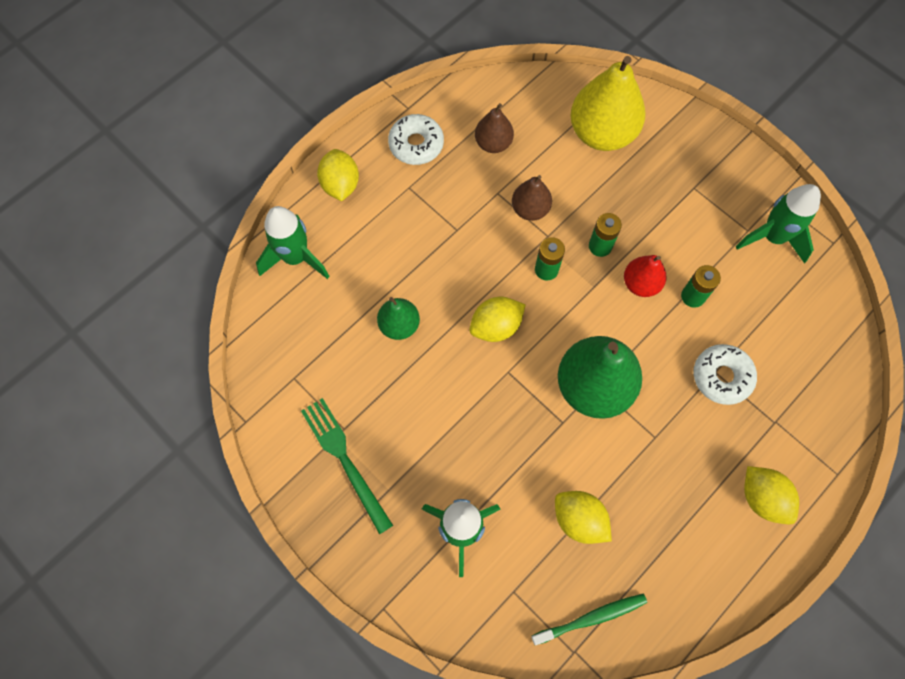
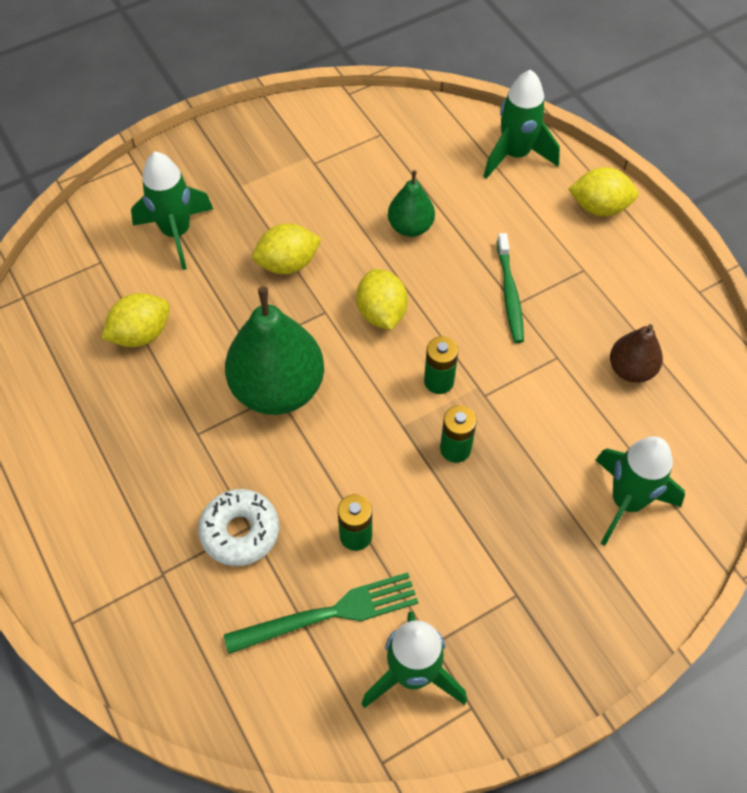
camera: 105 degrees right, 10 degrees down
(345, 460) = (282, 158): green fork -> green fork (329, 613)
(416, 144) = (643, 289): white donut -> none
(530, 209) = (526, 385): brown pear -> none
(591, 618) = (44, 318): green toothbrush -> green toothbrush (509, 294)
(601, 133) = (626, 502): yellow pear -> green rocket
(640, 284) = (390, 479): red pear -> none
(762, 498) = (82, 523): yellow lemon -> yellow lemon (288, 264)

